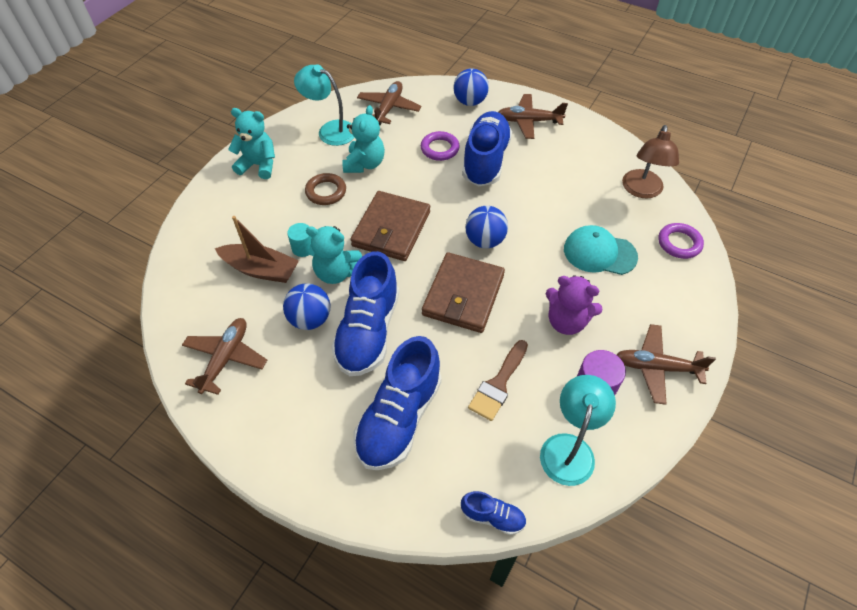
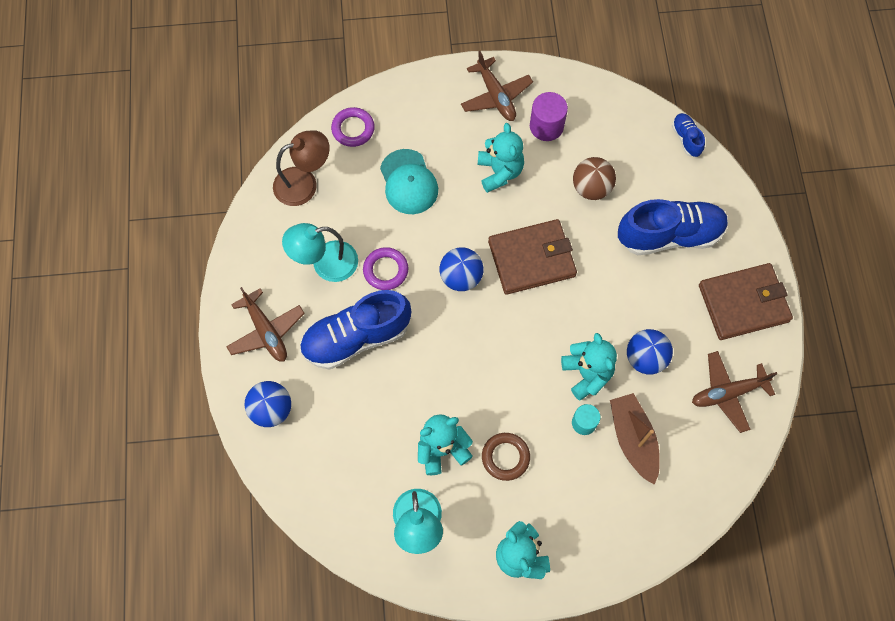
camera: 125 degrees left, 15 degrees up
(368, 331) = (620, 306): blue shoe -> none
(389, 108) = (340, 488): brown plane -> none
(391, 229) = (505, 363): brown wallet -> brown wallet (743, 303)
(439, 149) = (369, 391): purple ring -> purple ring (385, 270)
(498, 384) = (591, 188): brown brush -> brown ball
(566, 321) = (499, 172): purple teddy bear -> turquoise teddy bear
(569, 448) = (604, 120): turquoise lamp -> turquoise lamp (325, 264)

